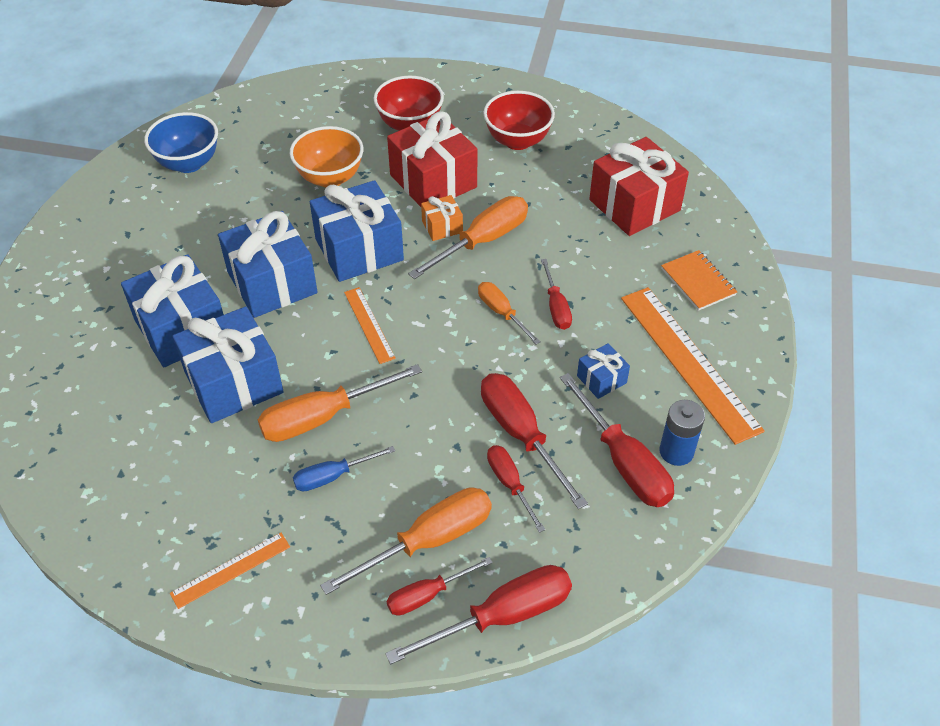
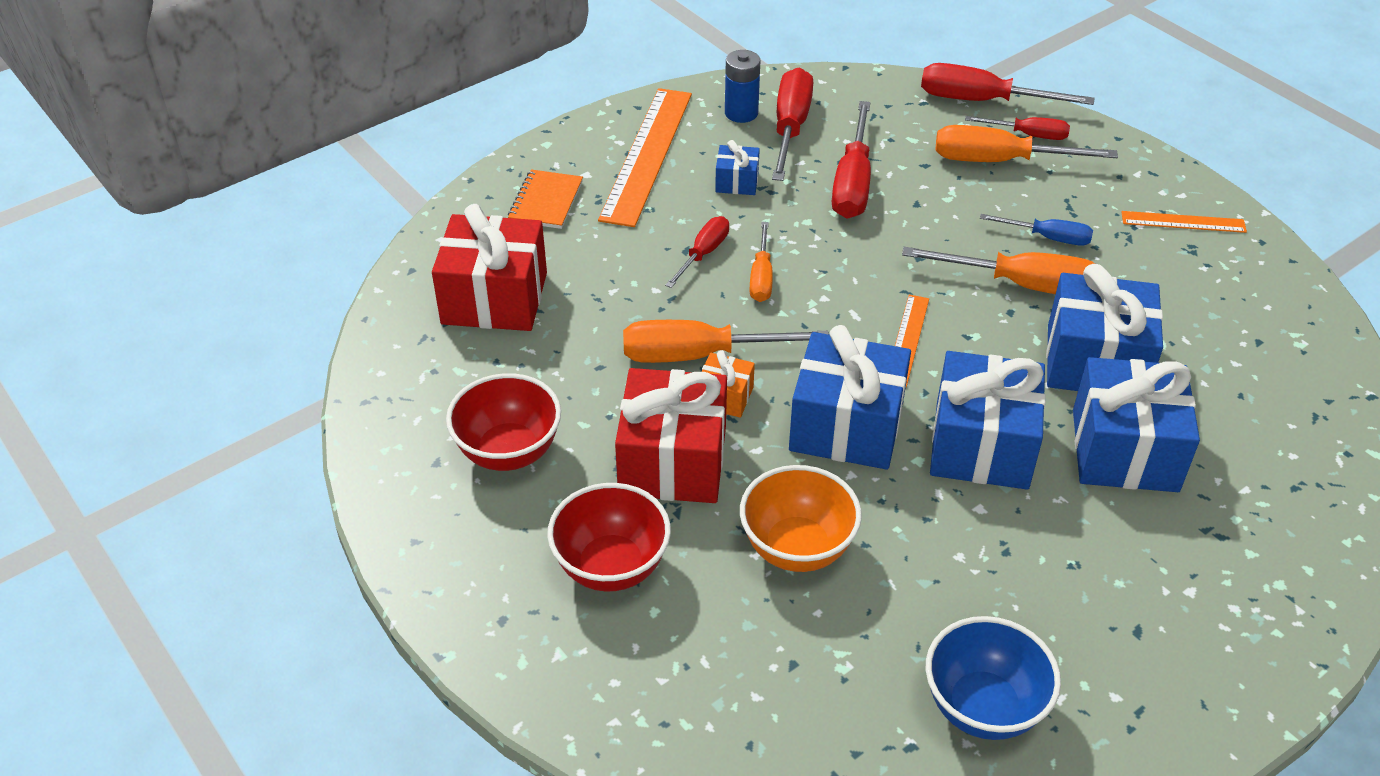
camera: 140 degrees left, 5 degrees down
(510, 484) = (898, 160): red screwdriver -> none

